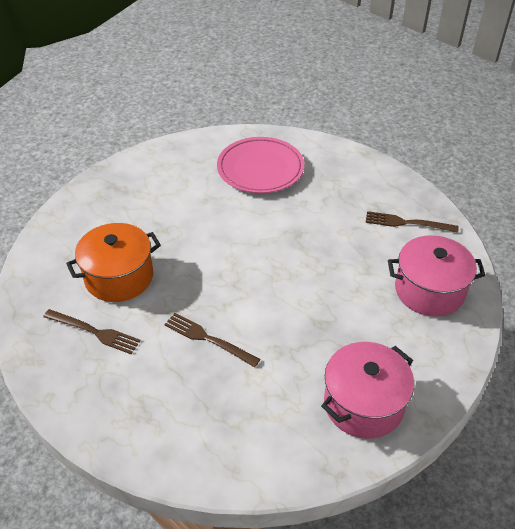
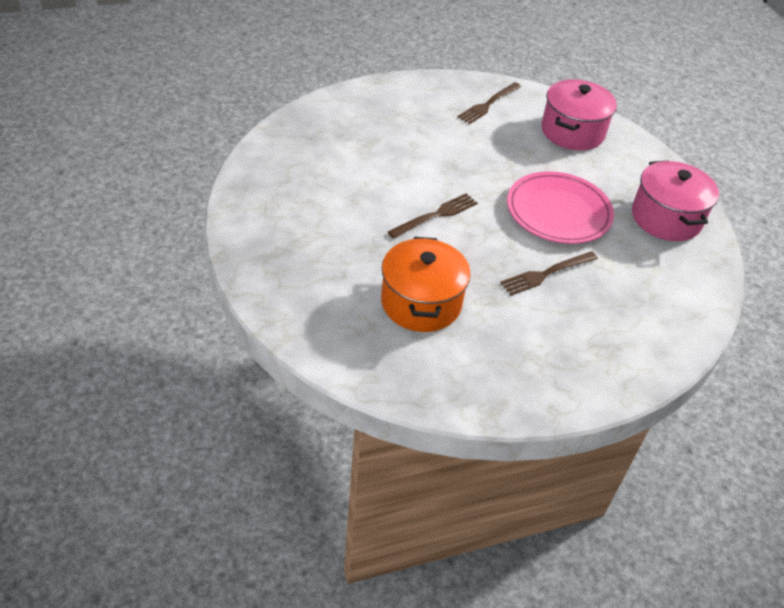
camera: 65 degrees left, 0 degrees up
(94, 332) = (487, 347): brown fork -> brown fork (436, 215)
(260, 169) = (340, 147): pink plate -> pink plate (558, 212)

